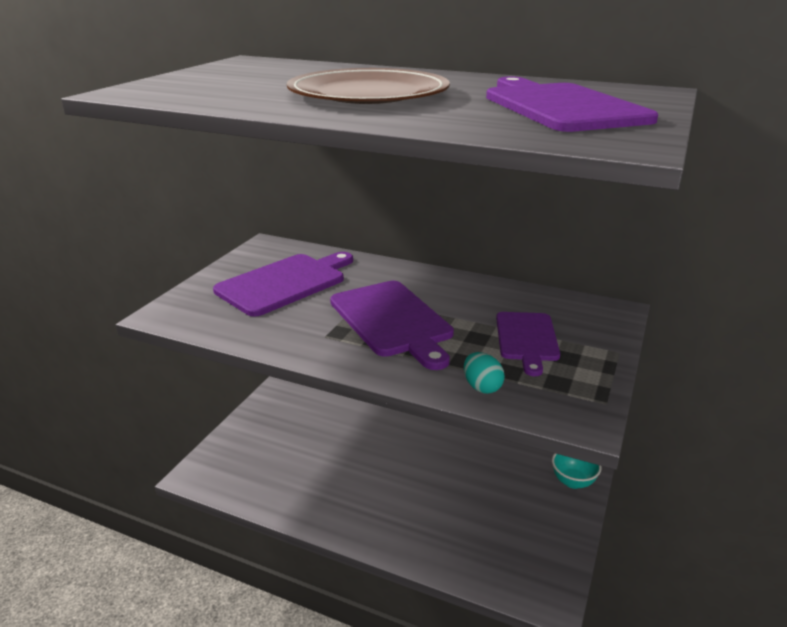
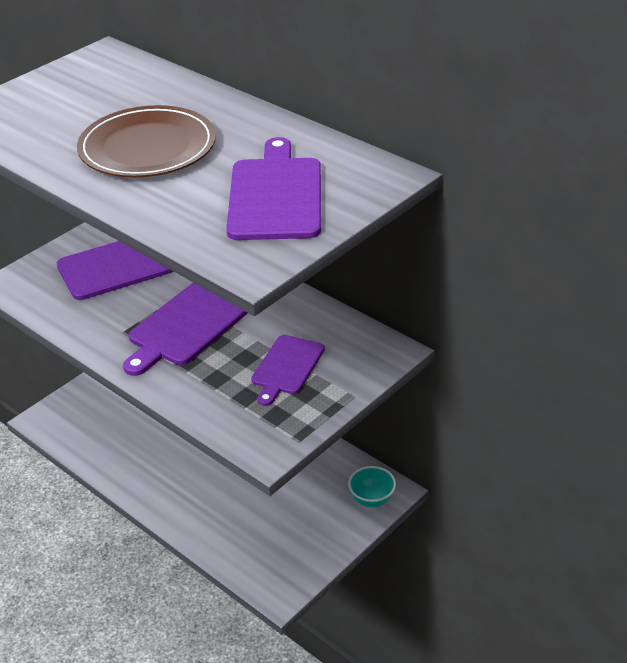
camera: 20 degrees right, 10 degrees up
(392, 320) = (187, 326): purple cutting board -> purple cutting board turned 45 degrees clockwise
(482, 387) = (212, 407): turquoise egg -> none

